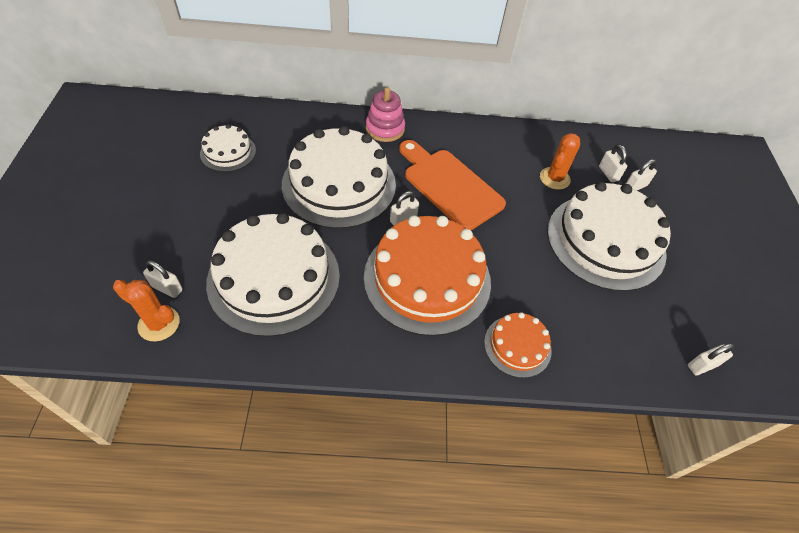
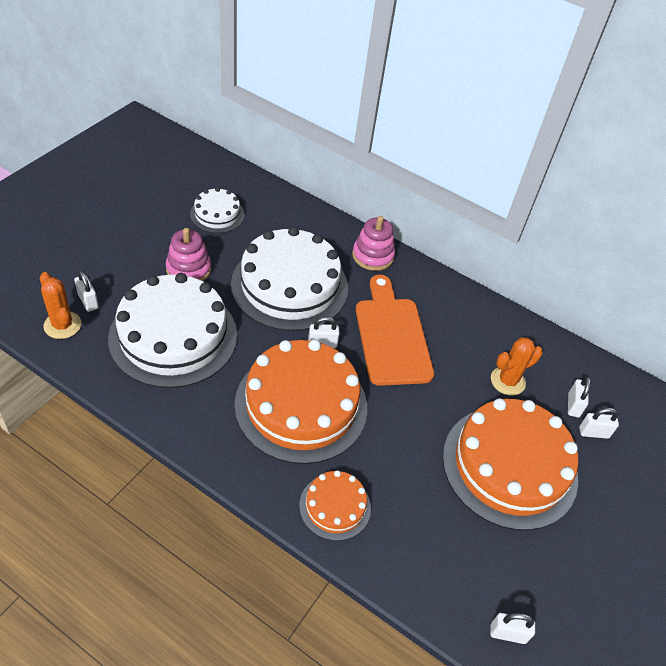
camera: 30 degrees right, 5 degrees down
(240, 212) = (188, 269): none -> pink stacking toy
(605, 241) = (509, 466): white cake -> orange cake

